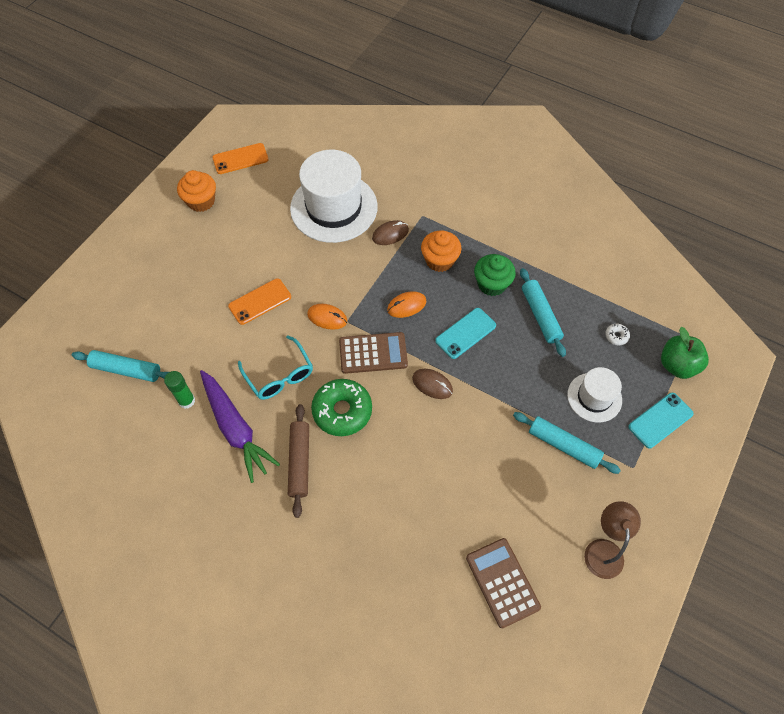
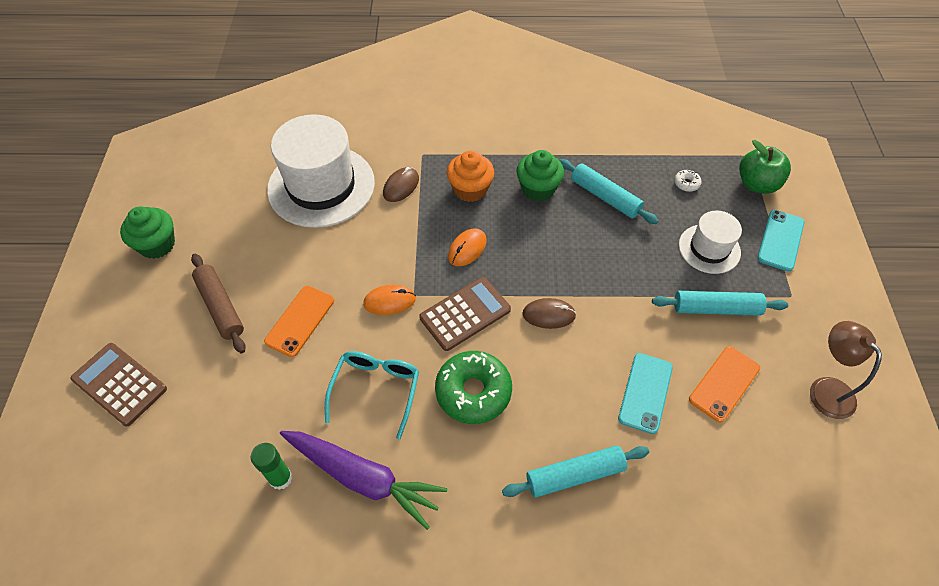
camera: 30 degrees left, 5 degrees down
(126, 370) = (177, 482): turquoise rolling pin -> turquoise rolling pin (575, 475)
(201, 201) = (157, 245): orange cupcake -> green cupcake
(240, 159) = (178, 180): orange phone -> orange phone (724, 383)
(279, 375) = (376, 390): turquoise glasses -> turquoise glasses turned 105 degrees counterclockwise
(299, 462) = (463, 474): brown rolling pin -> brown rolling pin (220, 307)
(465, 333) = (546, 247): turquoise phone -> turquoise phone (645, 392)
(502, 582) = (761, 479): brown calculator -> brown calculator (119, 384)

